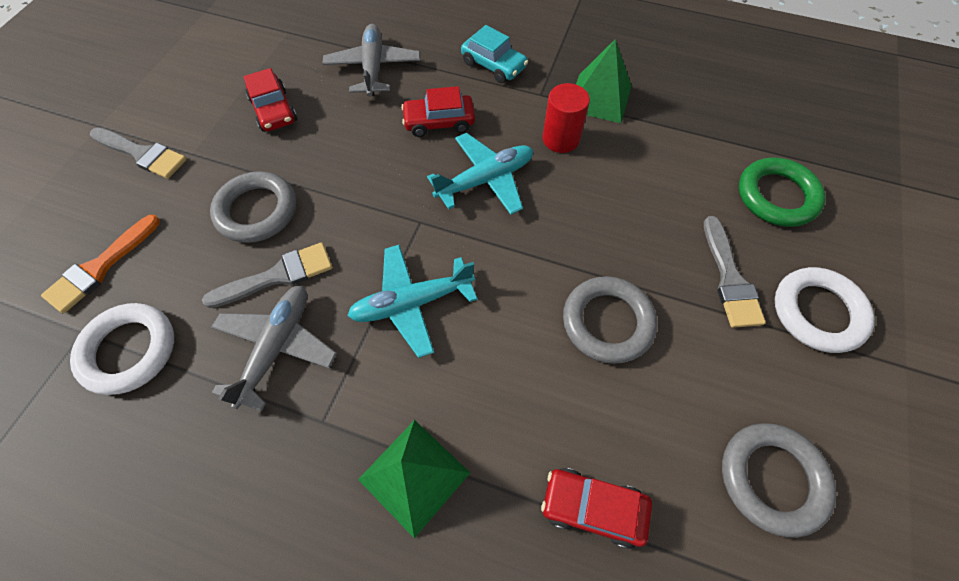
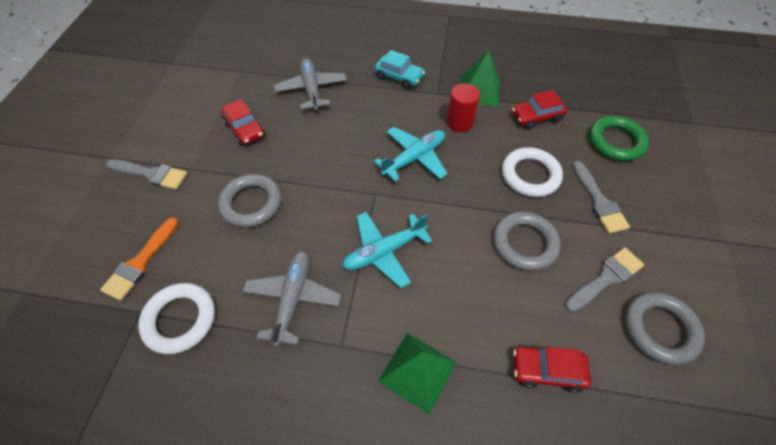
camera: 10 degrees left, 5 degrees down
(278, 276) = (280, 248): grey brush -> grey brush (605, 278)
(439, 122) = (370, 122): red car -> red car (536, 117)
(817, 312) = (661, 215): white ring -> white ring (530, 175)

